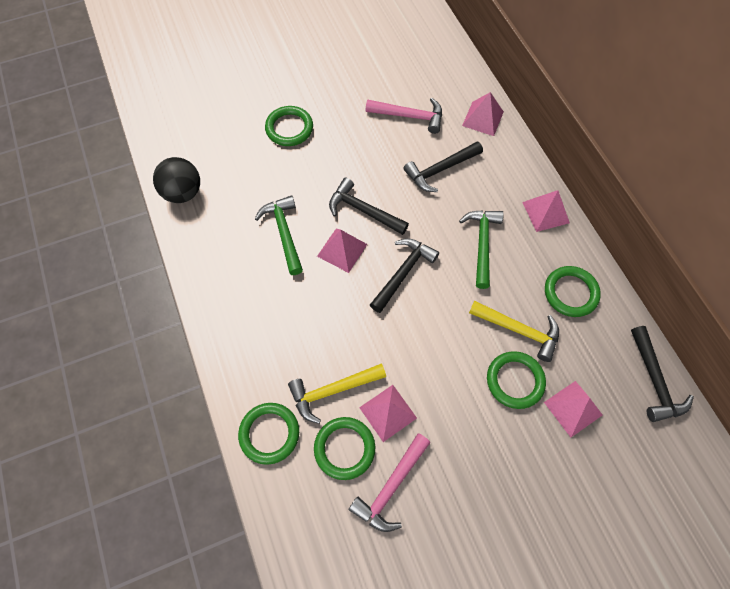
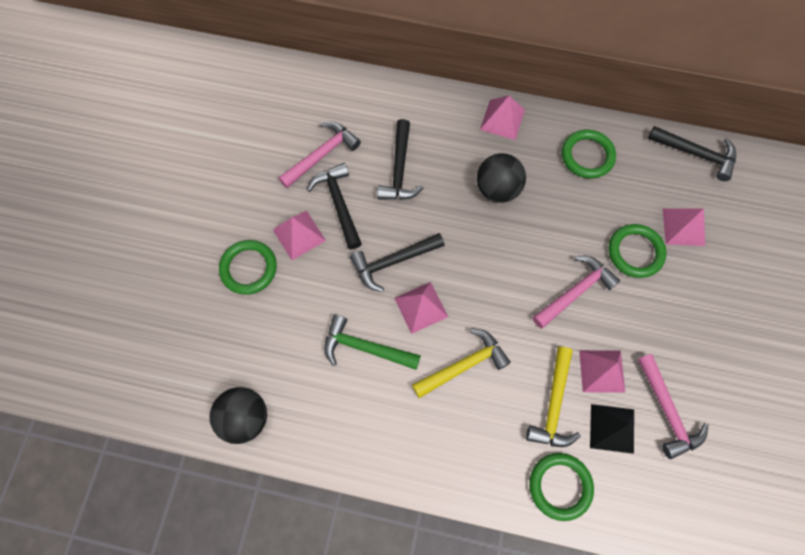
camera: 55 degrees left, 5 degrees up
(344, 448) = (612, 428): green ring -> black pyramid
(403, 273) = (480, 271): black hammer -> black hammer (339, 203)
(441, 353) = (575, 291): none -> pink hammer
(482, 244) = (497, 189): green hammer -> black ball
(483, 118) = (372, 98): pink pyramid -> pink pyramid (299, 235)
(518, 330) = (594, 218): yellow hammer -> yellow hammer (463, 365)

